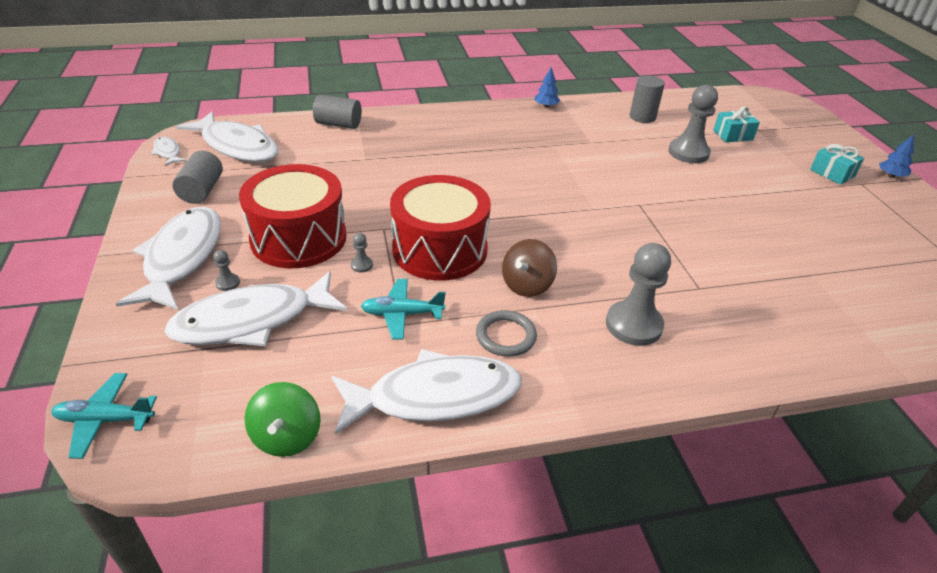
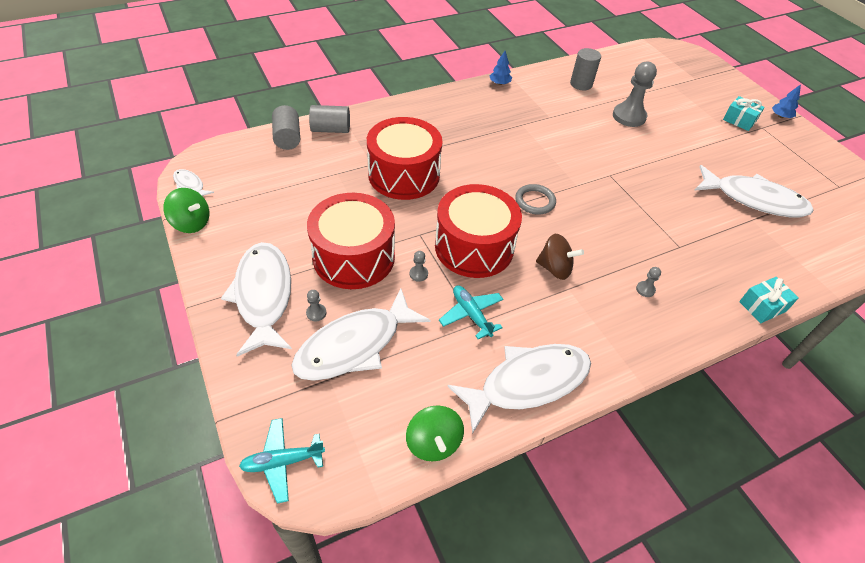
camera: 15 degrees left, 10 degrees up
(149, 184) = (191, 223): none -> green spinning top
(202, 190) = (244, 222): grey cylinder -> grey cylinder (287, 138)
(237, 146) = (251, 168): white fish -> white fish (754, 199)
(395, 172) = (404, 175): none -> red drum
(402, 314) = (471, 314): turquoise plane -> turquoise plane turned 75 degrees clockwise
(505, 336) = (557, 318): grey ring -> grey ring (535, 201)
(527, 285) = (555, 268): brown spinning top -> brown spinning top turned 90 degrees counterclockwise
(633, 325) = (645, 289): grey pawn -> grey pawn, size x0.42
(732, 135) = (656, 93): turquoise gift -> turquoise gift (762, 306)

